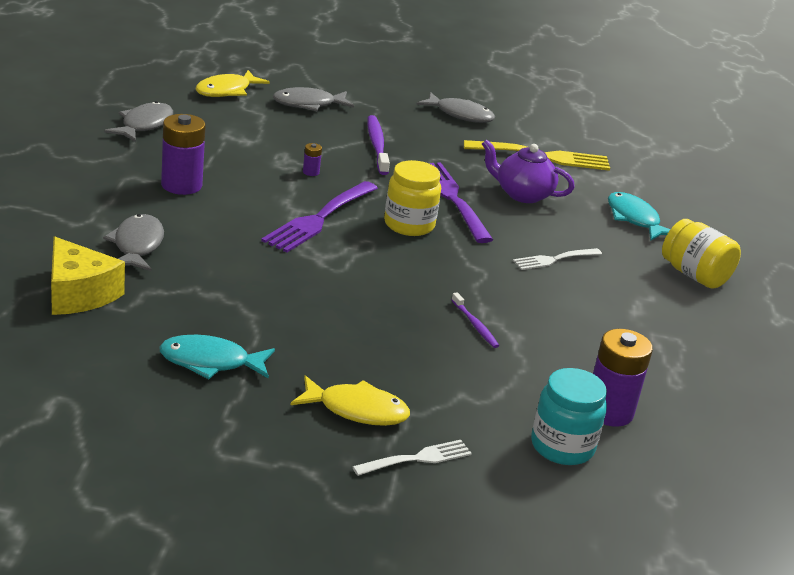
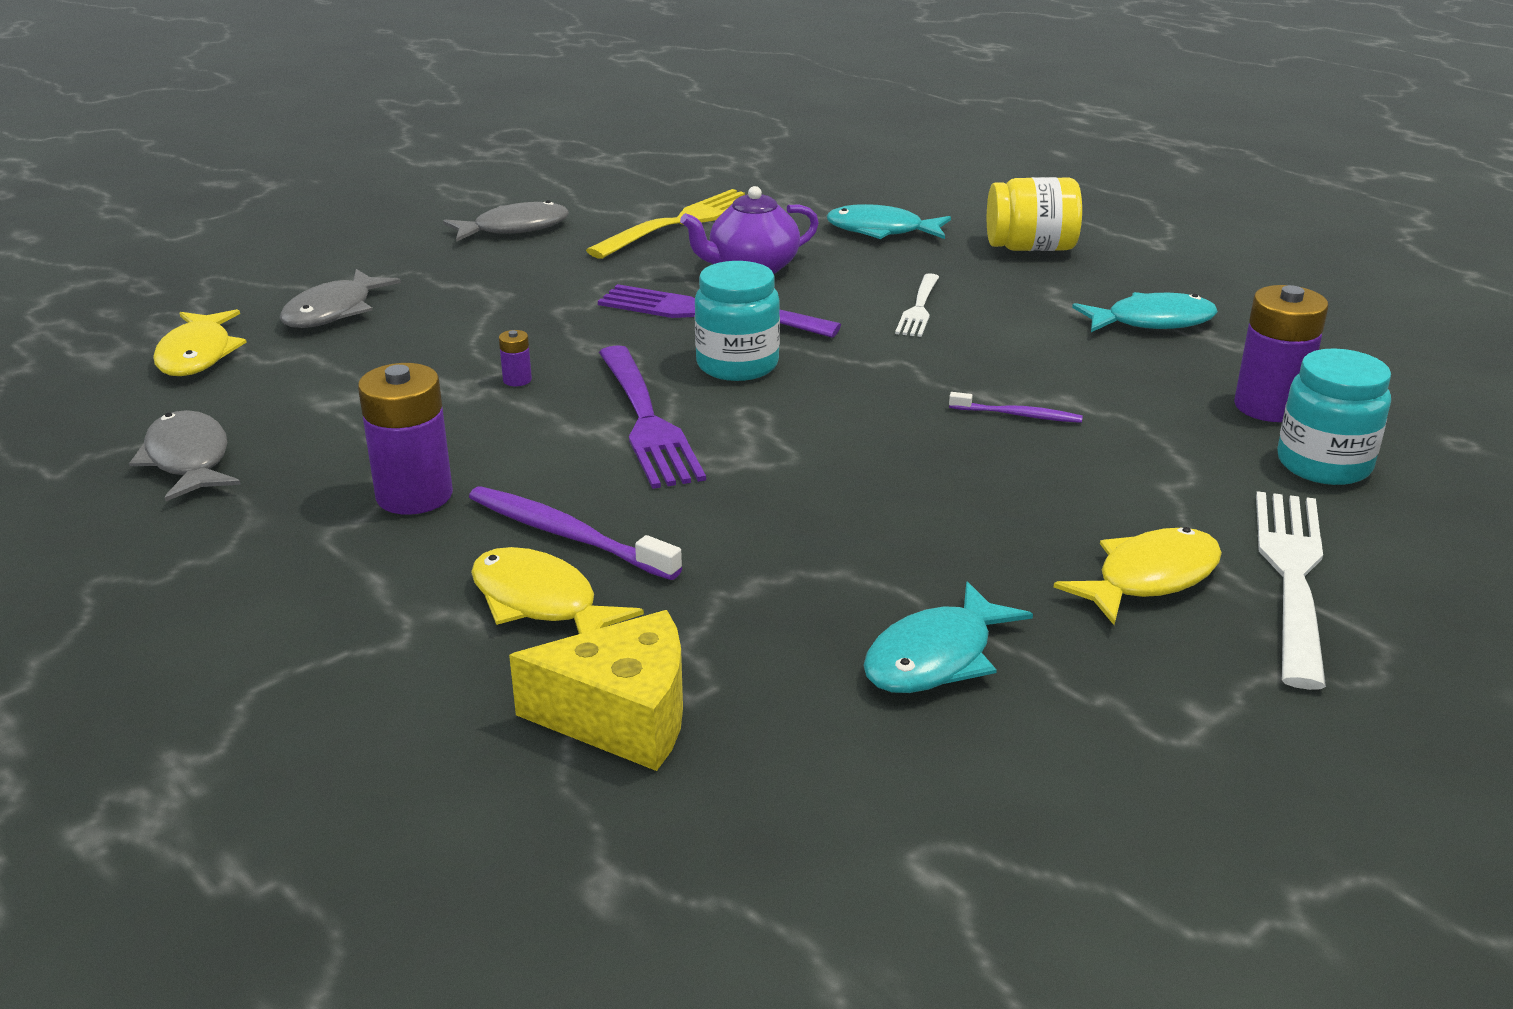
camera: 45 degrees left, 0 degrees up
(137, 245) = (540, 603): grey fish -> yellow fish
(377, 145) = (513, 308): purple toothbrush -> purple toothbrush (567, 535)
(409, 225) = (737, 365): yellow jar -> turquoise jar
(417, 459) = (1292, 576): white fork -> white fork, size x1.74
(660, 343) = (1152, 322): none -> turquoise fish

